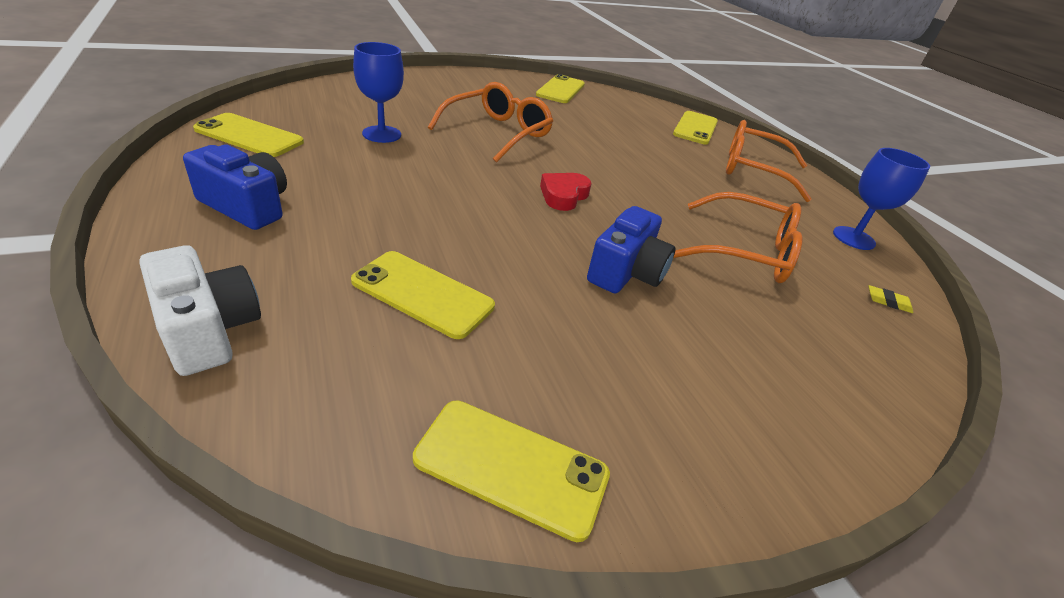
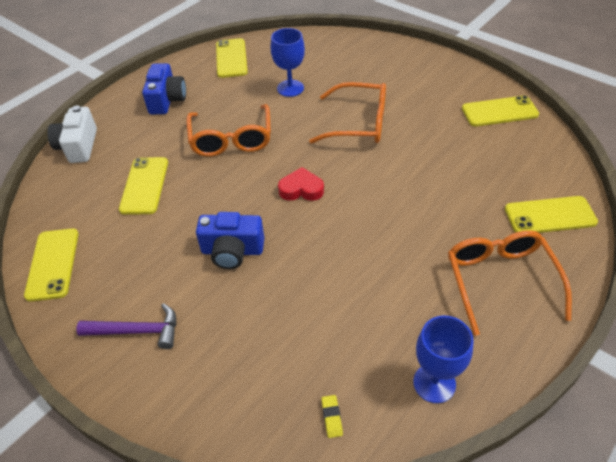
camera: 70 degrees right, 10 degrees up
(208, 329) = (78, 146): white camera -> white camera turned 150 degrees clockwise
(726, 403) = (137, 331): none -> purple hammer
(745, 251) = (323, 306): orange glasses -> orange glasses (231, 139)

